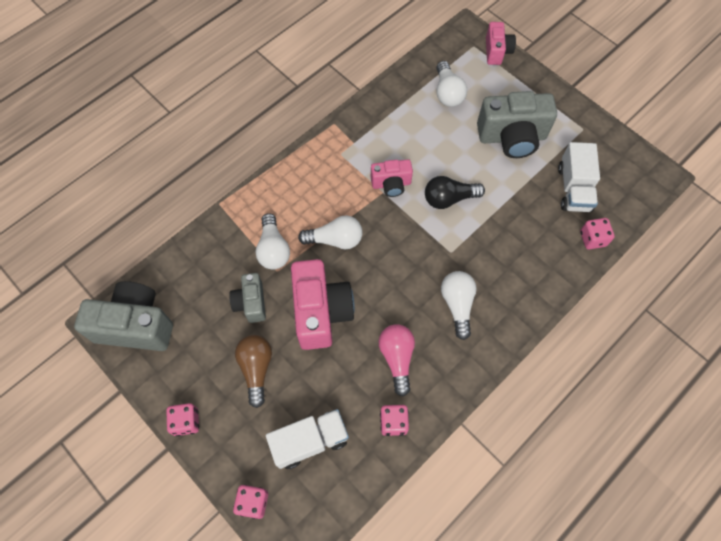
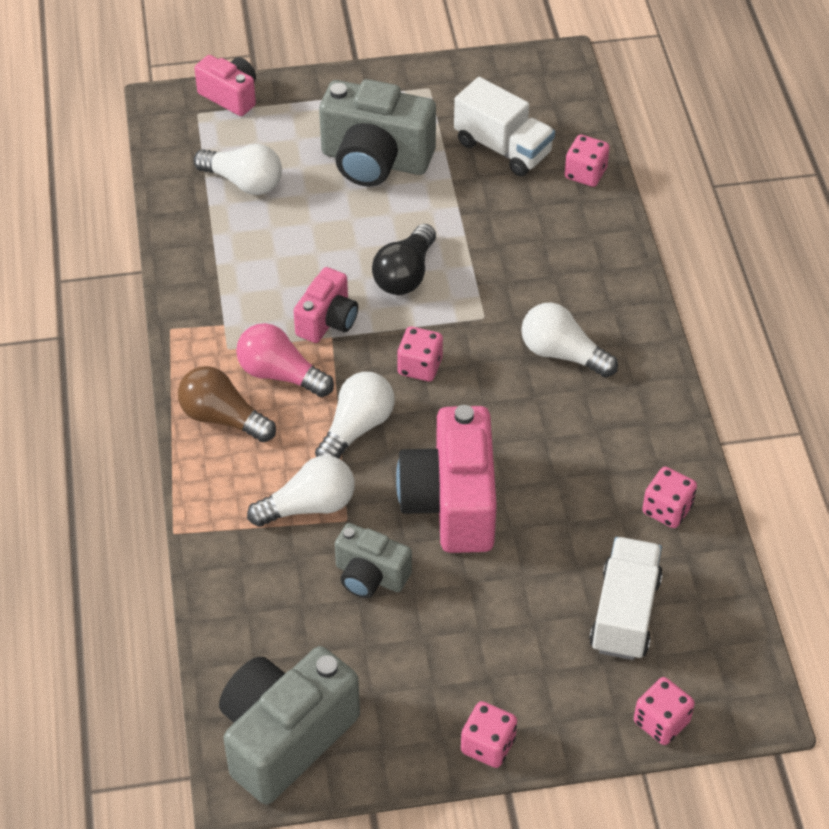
camera: 55 degrees left, 15 degrees down
(256, 369) = (475, 621): brown light bulb -> brown light bulb (223, 418)
(273, 249) = (309, 506): white light bulb -> white light bulb turned 45 degrees counterclockwise
(321, 312) = (451, 503): pink camera -> pink camera turned 120 degrees counterclockwise
(395, 243) = (420, 366): none -> pink dice
(397, 358) = (584, 457): pink light bulb -> pink light bulb (280, 374)
(512, 137) = (375, 160): grey camera -> grey camera turned 75 degrees clockwise

